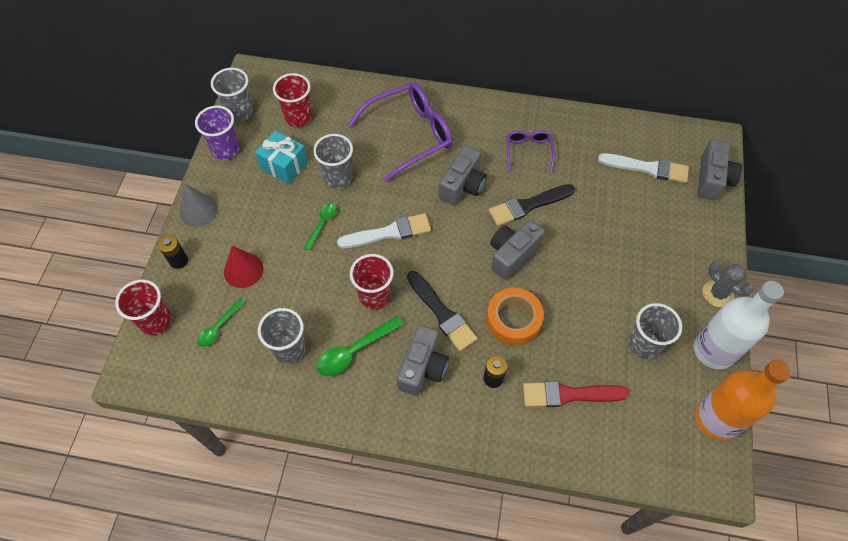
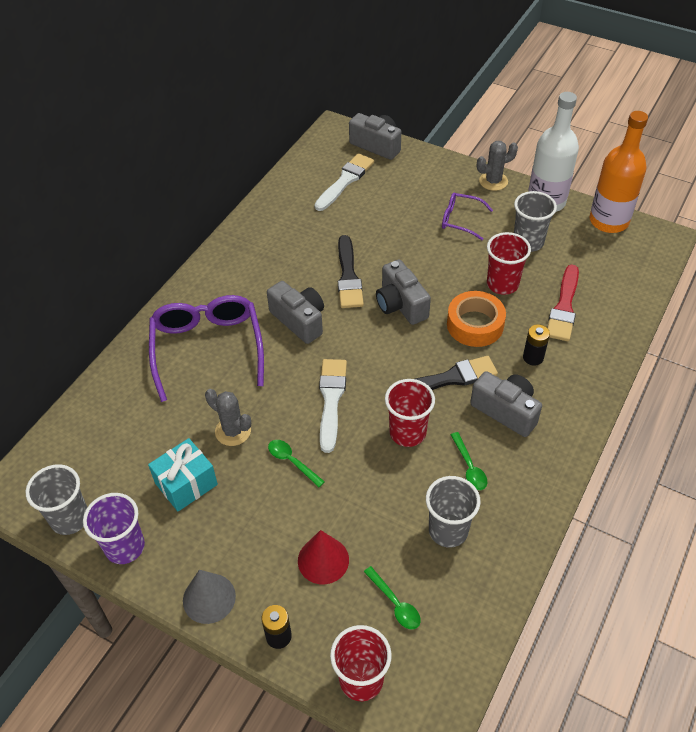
camera: 70 degrees left, 10 degrees down
(298, 117) = (119, 453): red cup -> red cup (502, 284)
(338, 177) = (233, 431): grey cup -> grey cactus
(354, 351) = (469, 467): green spoon -> green spoon, size x0.64
(528, 152) = (283, 257): purple glasses -> purple glasses (460, 220)

